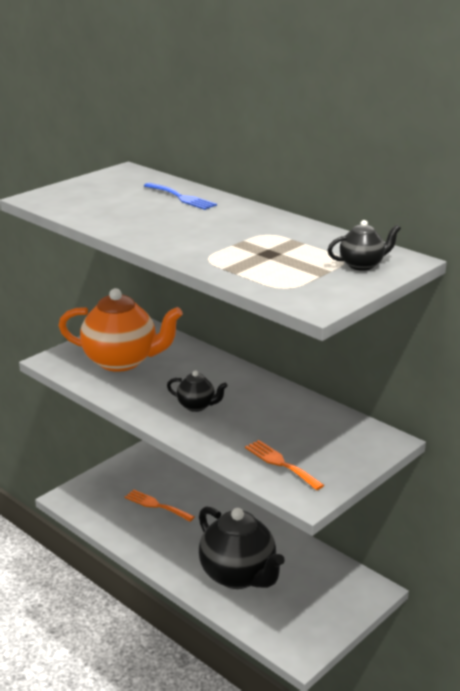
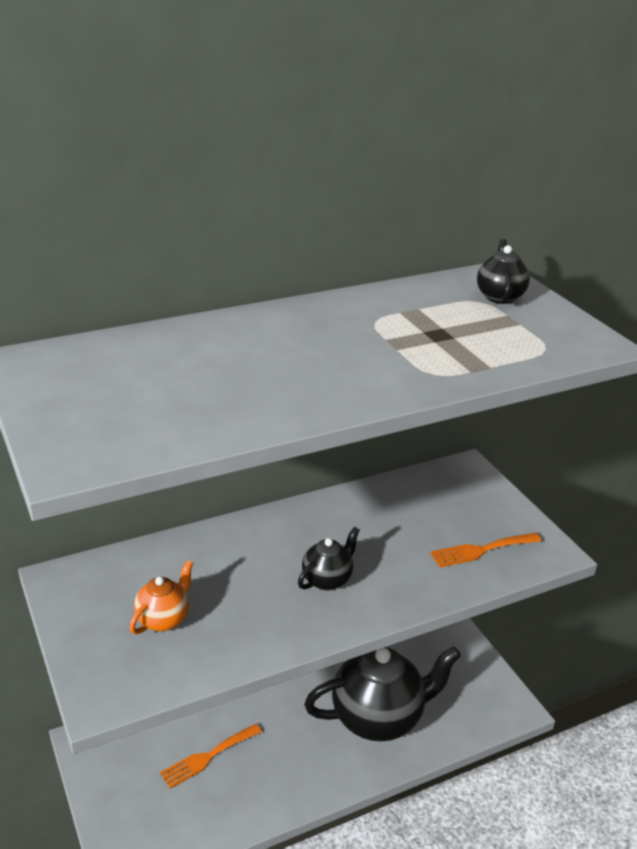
camera: 70 degrees left, 5 degrees up
(122, 361) = (163, 619): orange teapot -> orange teapot, size x0.47
(181, 197) = (195, 344): blue fork -> none

